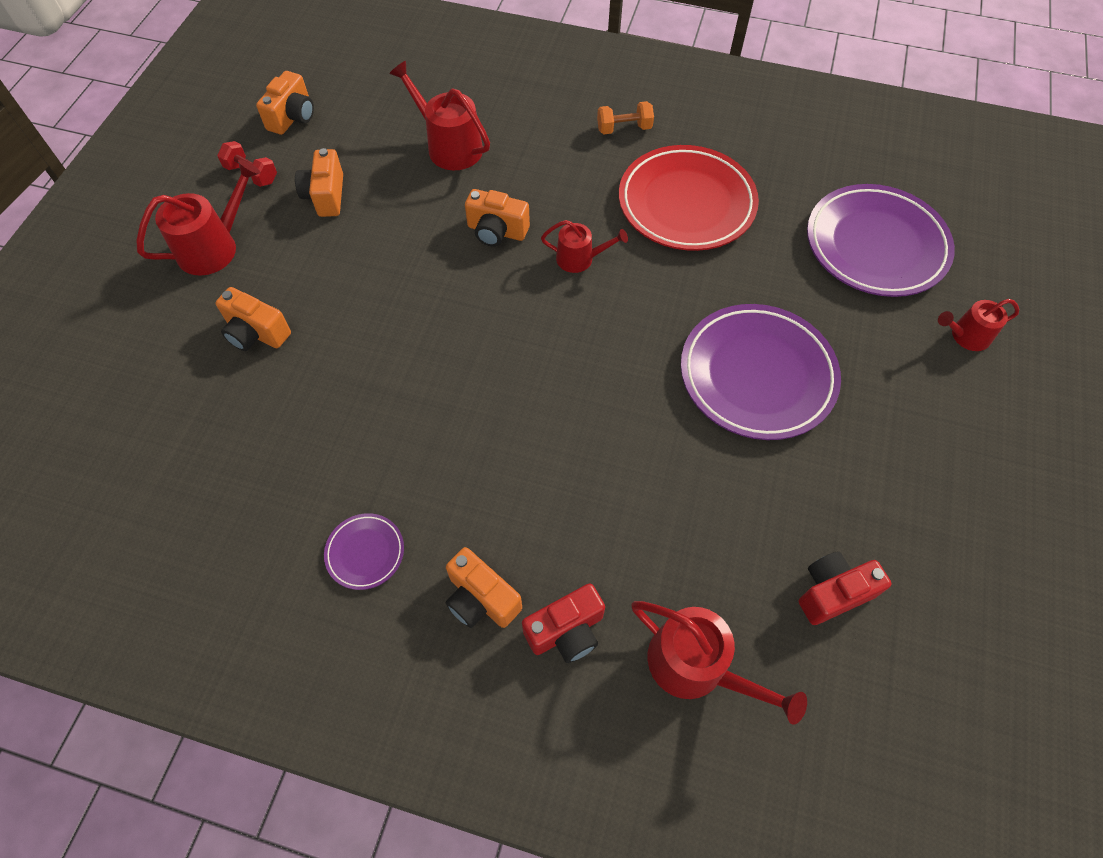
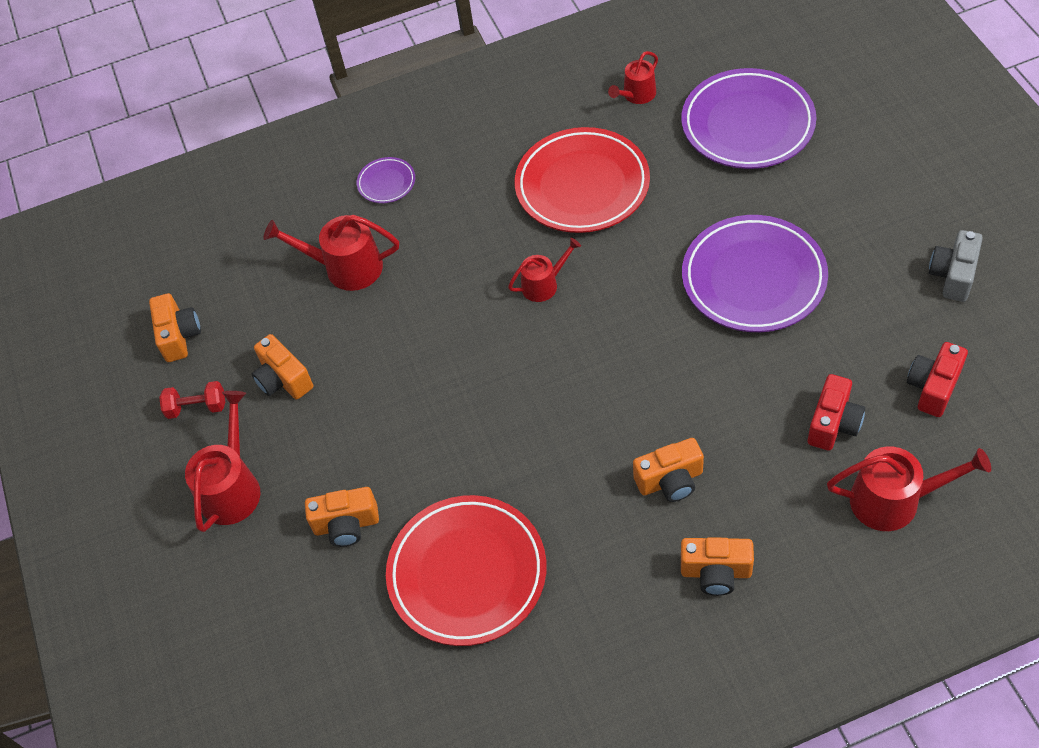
camera: 30 degrees left, 5 degrees down
(297, 438) = (467, 573): none -> red plate
(365, 552) = (604, 608): purple plate -> purple plate (386, 183)
(496, 231) = (457, 309): orange camera -> orange camera (670, 481)
(566, 631) = (792, 546): red camera -> red camera (833, 423)
(624, 129) = (475, 157): orange dumbbell -> none
(949, 505) = (953, 275): none -> grey camera
(966, 336) = (865, 149): red watering can -> red watering can (637, 95)

